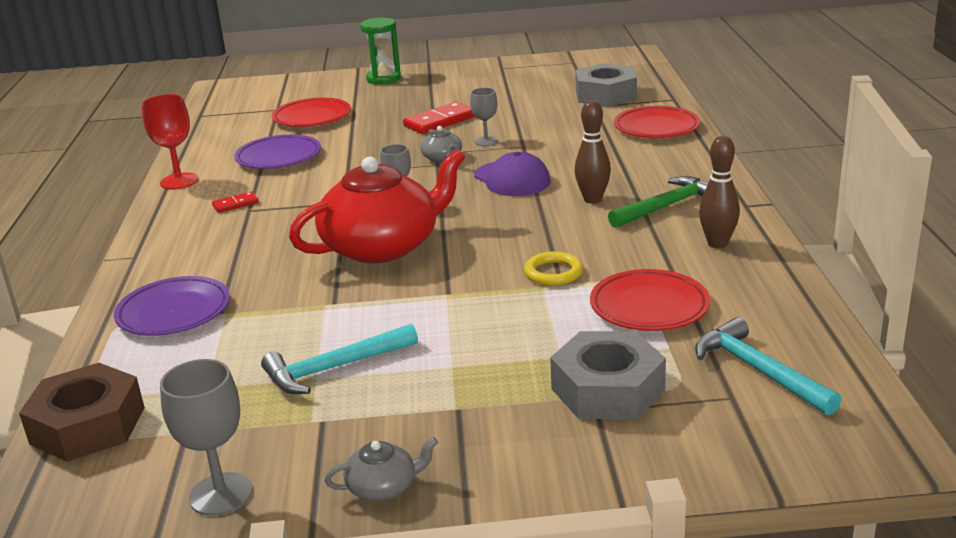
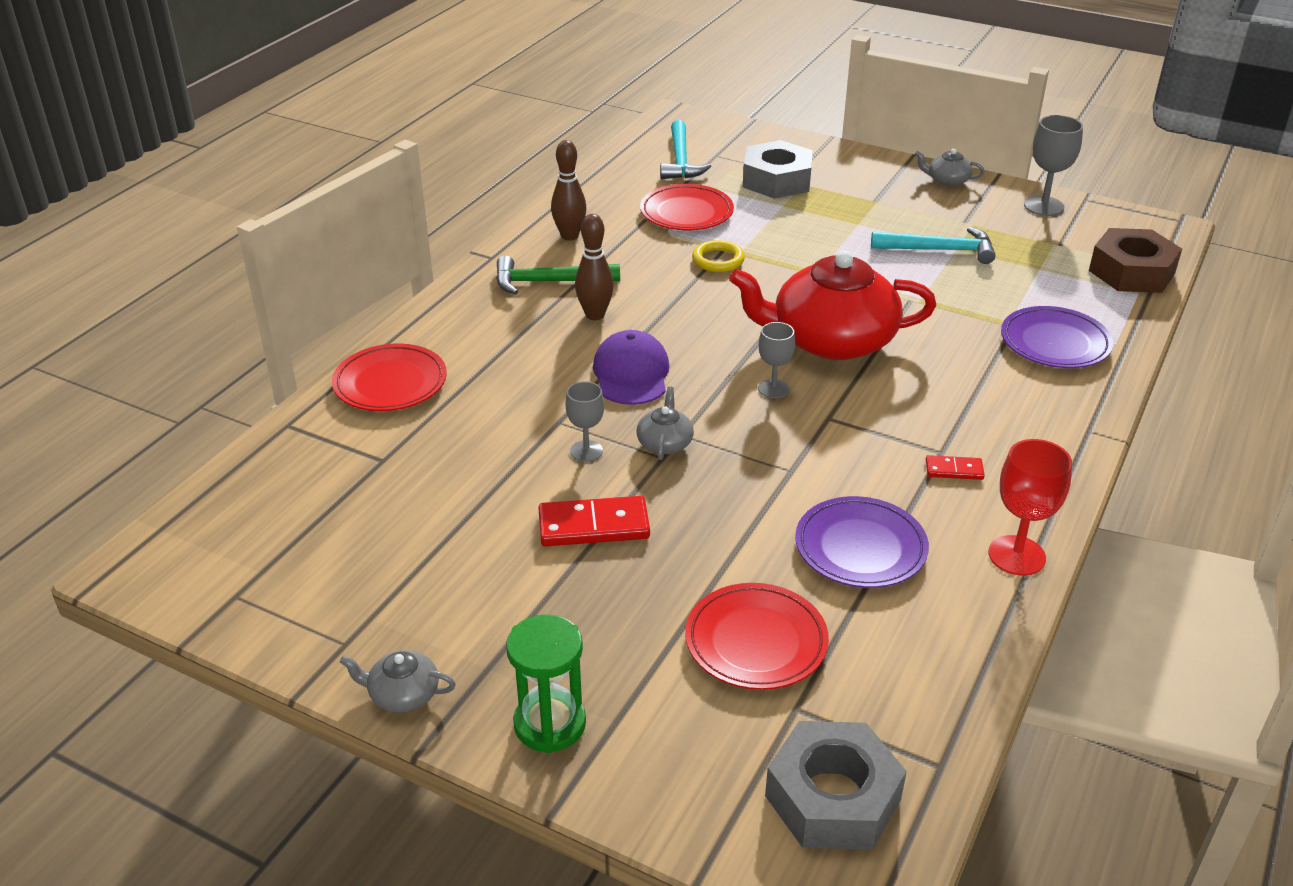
camera: 150 degrees left, 10 degrees up
(455, 67) = (402, 694): none -> grey teapot
(605, 95) = (336, 476): grey nut -> grey nut (832, 797)

